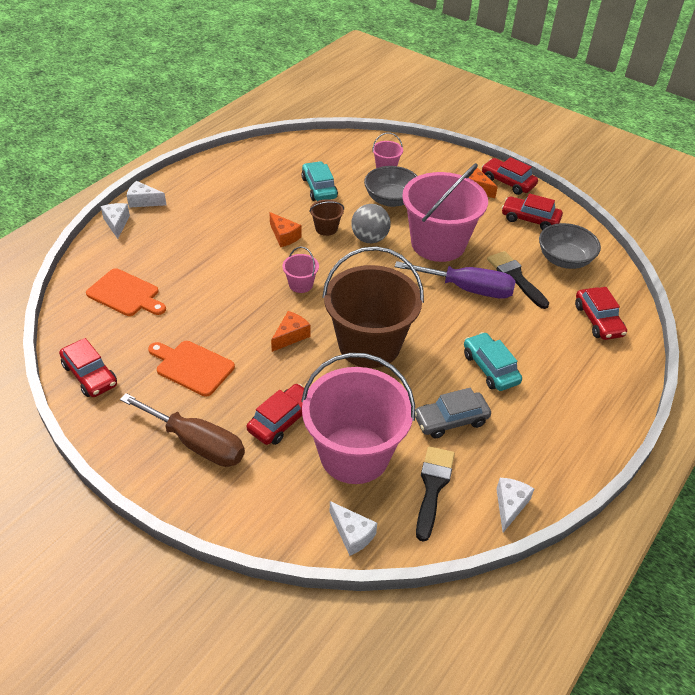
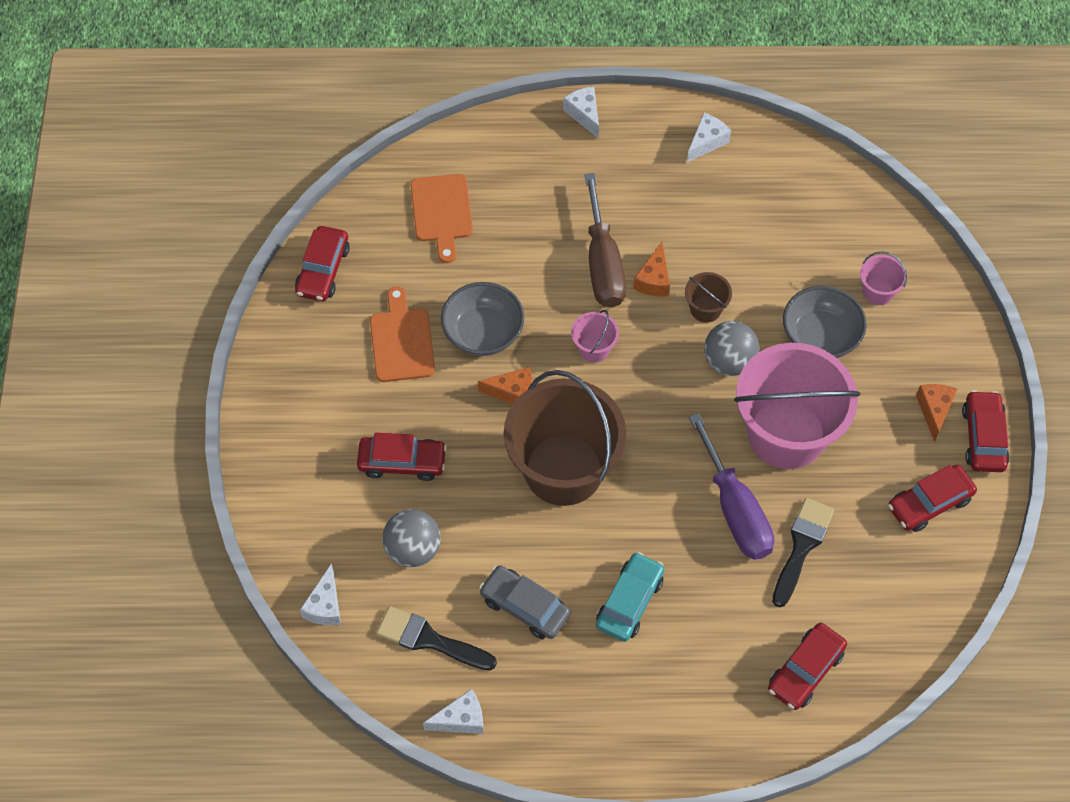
camera: 55 degrees right, 15 degrees up
(116, 223) = (529, 121): white cheese -> white cheese (706, 142)
(197, 443) = (320, 414): brown screwdriver -> brown screwdriver (603, 263)
(319, 188) = (769, 253): turquoise car -> none
(354, 454) = (413, 549): pink bucket -> grey ball
(433, 487) = (429, 640): black brush -> black brush turned 135 degrees counterclockwise
(530, 219) = (929, 503): red car -> red car turned 105 degrees counterclockwise
(564, 260) = (884, 581): grey bowl -> grey bowl (483, 333)

